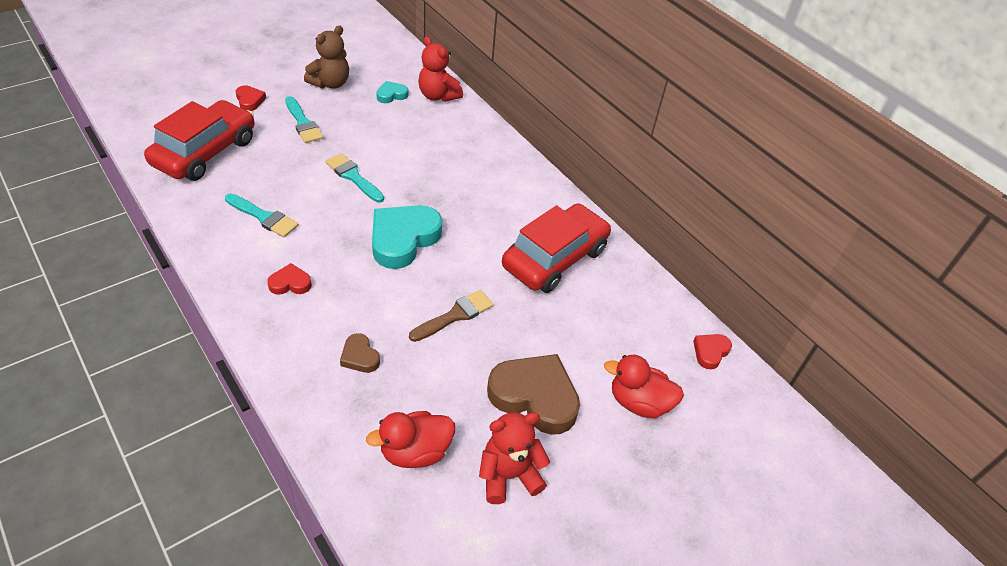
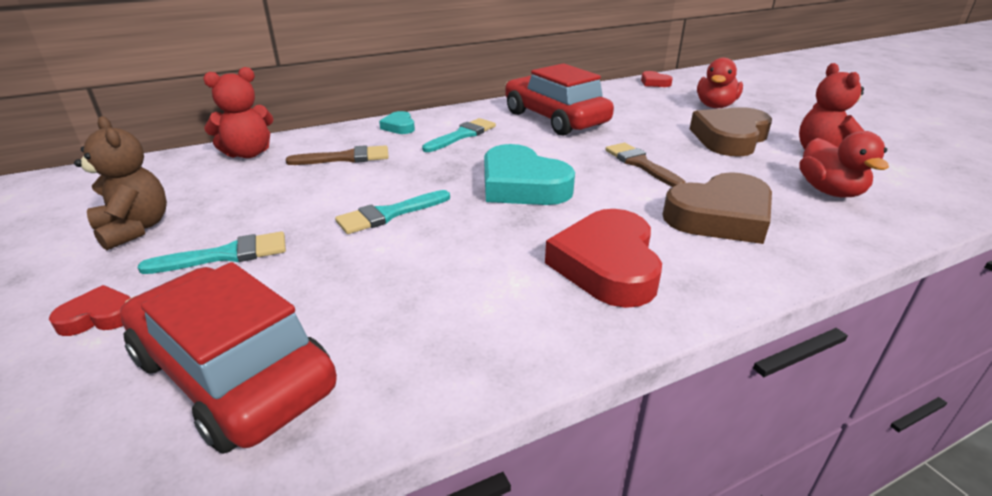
camera: 75 degrees left, 15 degrees down
(264, 217) = (459, 291): turquoise brush -> turquoise brush (462, 135)
(290, 283) = (607, 265): red heart -> red heart, size x2.08
(360, 356) = (720, 217): brown heart -> brown heart, size x2.08
(391, 95) = (217, 182): turquoise heart -> turquoise heart (399, 127)
(438, 142) = (346, 158): none -> brown brush

